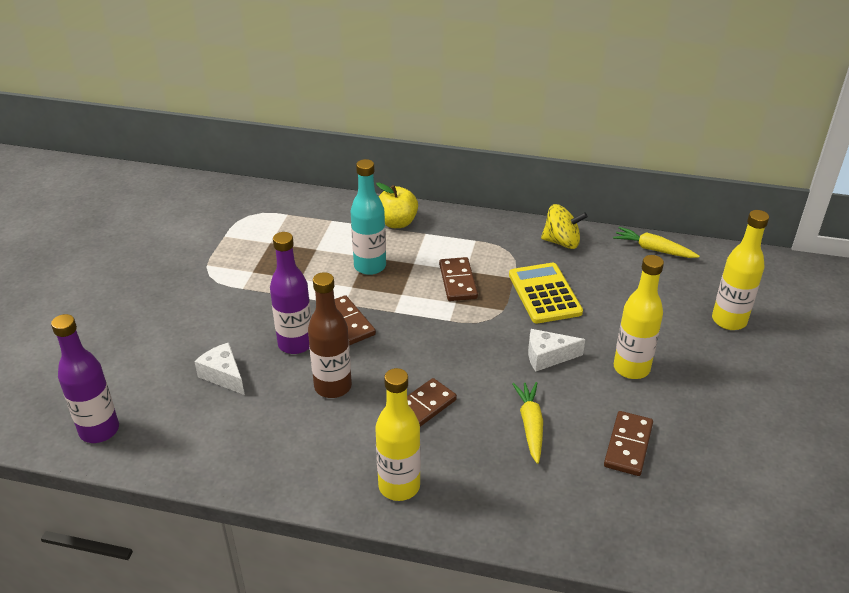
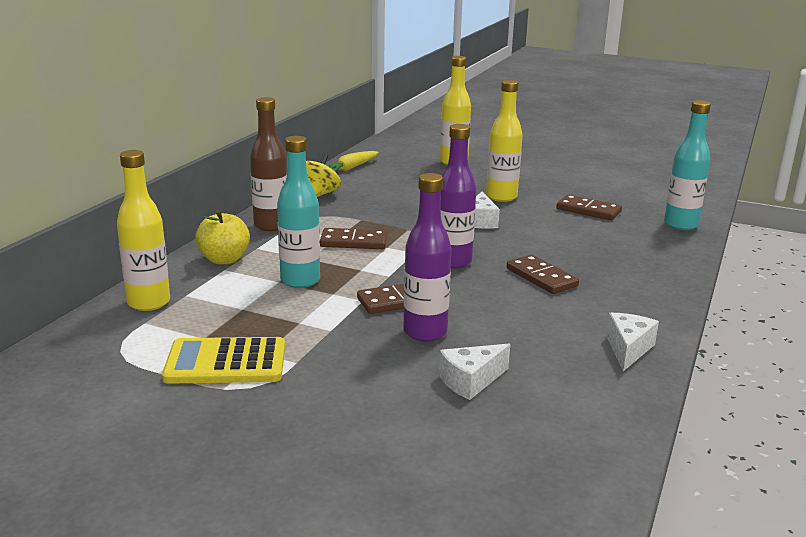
camera: 80 degrees left, 15 degrees down
(99, 430) = (565, 480): purple bottle -> purple bottle (453, 262)
(285, 471) = (628, 349): none -> white cheese
(333, 387) = (503, 316): brown bottle -> brown bottle (271, 225)
(399, 486) = (642, 296): yellow bottle -> yellow bottle (149, 303)
(530, 425) = (565, 238): yellow carrot -> none
(544, 294) = (392, 211): yellow calculator -> yellow calculator (226, 362)
(624, 537) = (680, 225): none -> turquoise bottle

